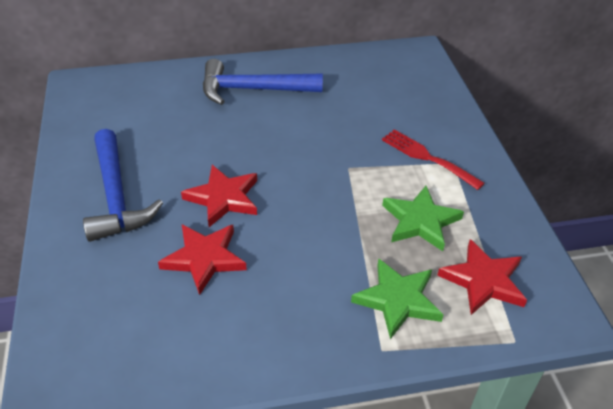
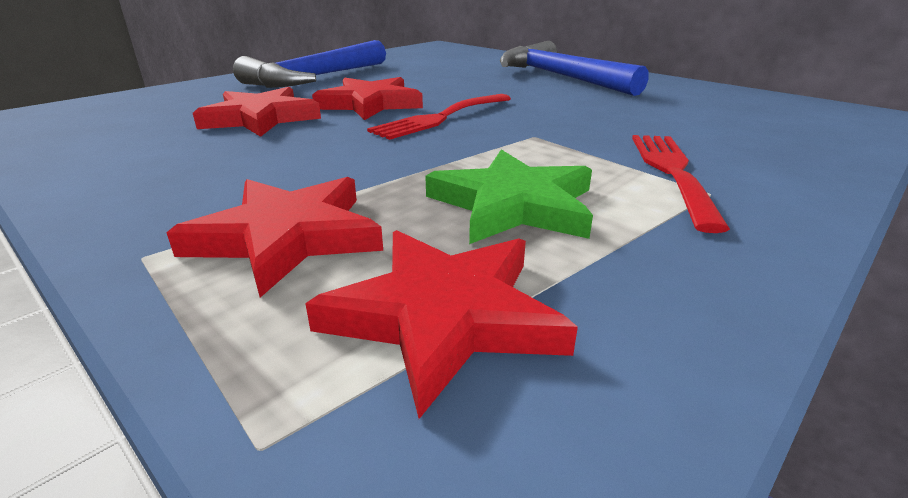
camera: 55 degrees right, 15 degrees down
(285, 183) = (440, 118): none -> red fork
(398, 300) = (287, 237): green star -> red star

